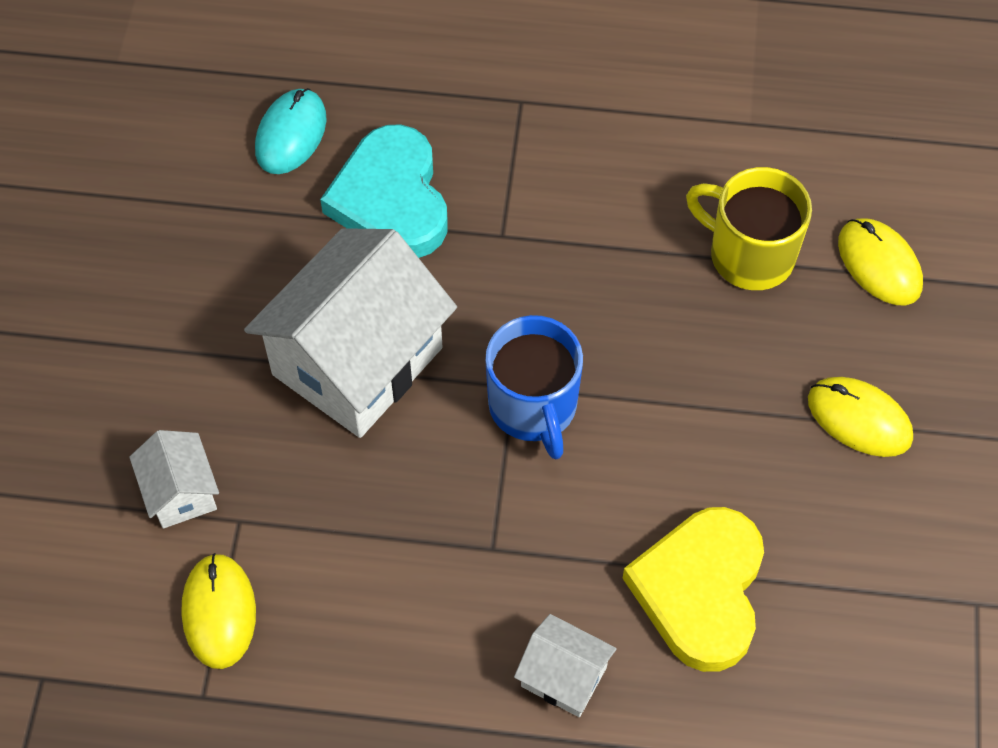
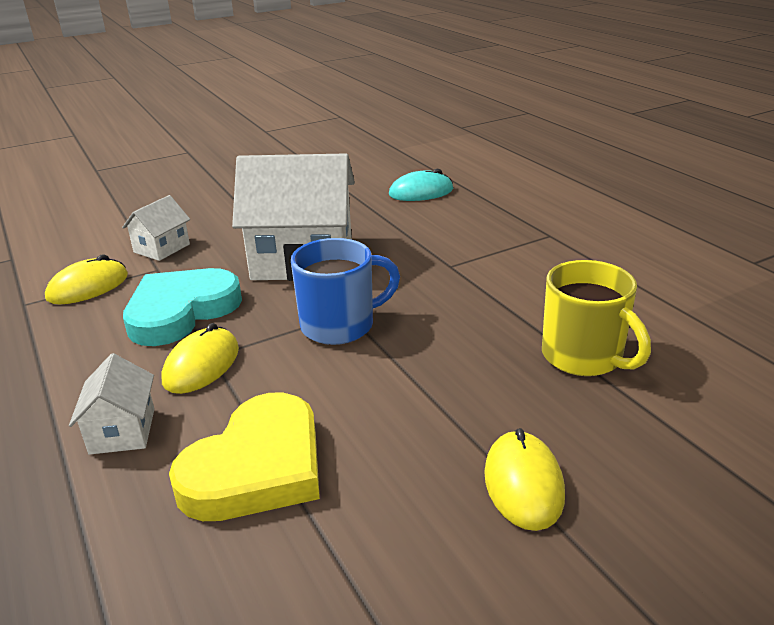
camera: 55 degrees right, 30 degrees down
(391, 199) = (423, 228): turquoise heart -> turquoise heart (181, 311)
(533, 407) = (340, 325): blue mug -> blue mug turned 150 degrees counterclockwise
(700, 591) = (257, 467): yellow heart -> yellow heart turned 150 degrees clockwise
(749, 254) = (584, 357): yellow mug -> yellow mug turned 150 degrees clockwise
(879, 264) = (682, 424): yellow mouse -> yellow mouse (201, 365)

